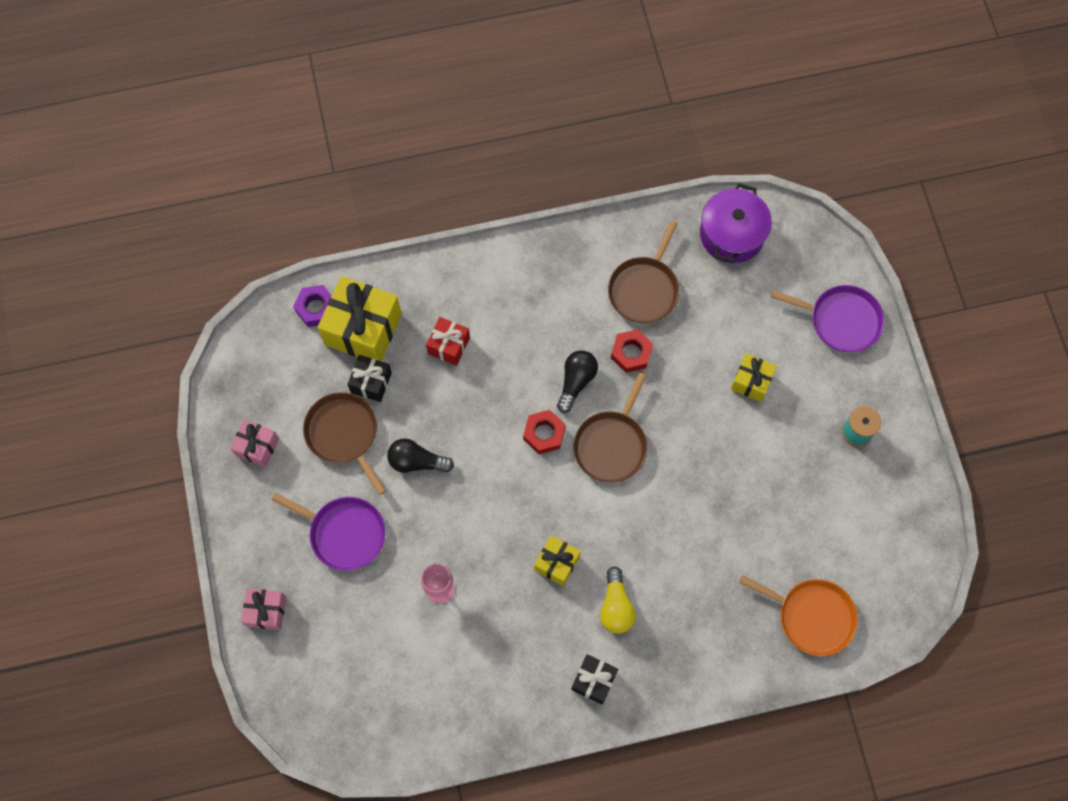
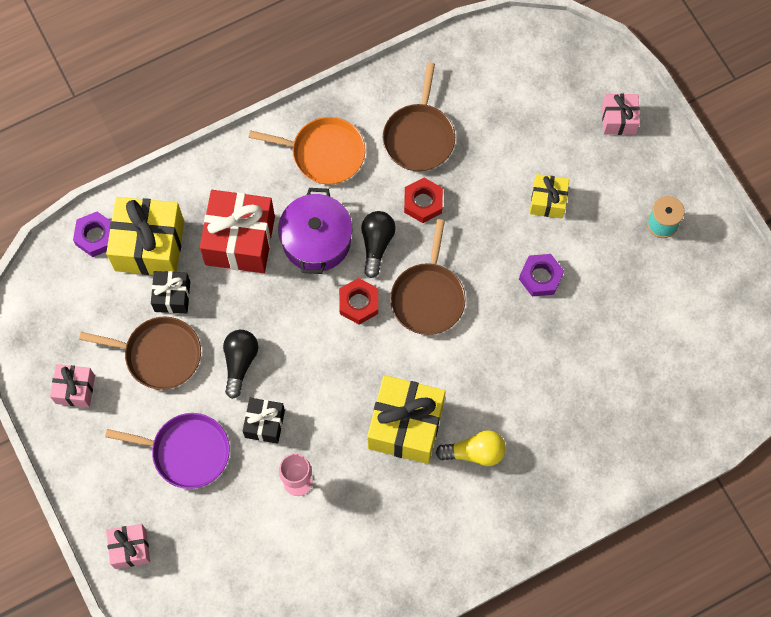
camera: 15 degrees left, 0 degrees up
(344, 434) = (159, 354): brown pan -> brown pan turned 150 degrees clockwise
(417, 461) = (240, 363): black light bulb -> black light bulb turned 105 degrees clockwise
(449, 346) = (240, 240): red gift -> red gift, size x1.84
(557, 563) = (406, 426): yellow gift -> yellow gift, size x1.84
(593, 681) = (472, 530): black gift -> black gift (264, 424)
(616, 606) = (475, 452): yellow light bulb -> yellow light bulb turned 75 degrees counterclockwise
(724, 453) = (540, 277): none -> purple nut
(731, 234) = (490, 61): purple pot -> purple pot (316, 240)
(811, 616) = (665, 412): orange pan -> orange pan (324, 153)
(841, 320) = (618, 120): purple pan -> pink gift

